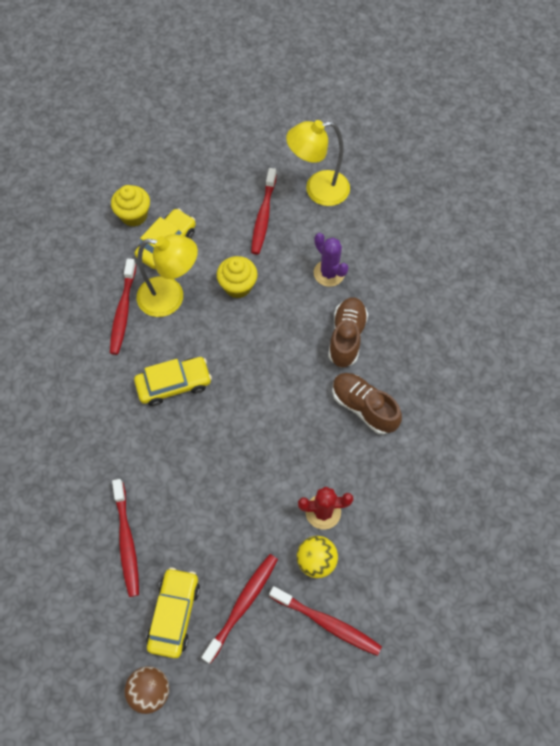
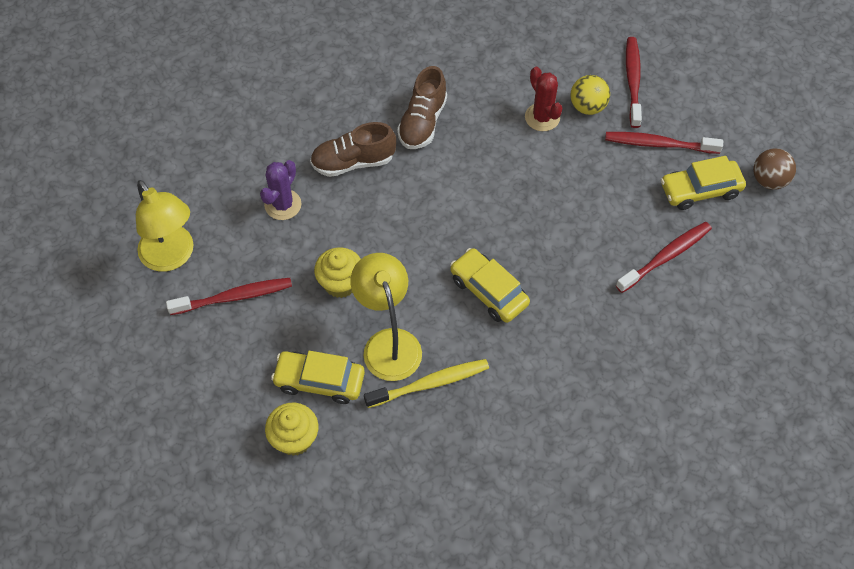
camera: 115 degrees left, 5 degrees down
(123, 311) = (430, 383): red toothbrush -> yellow toothbrush

